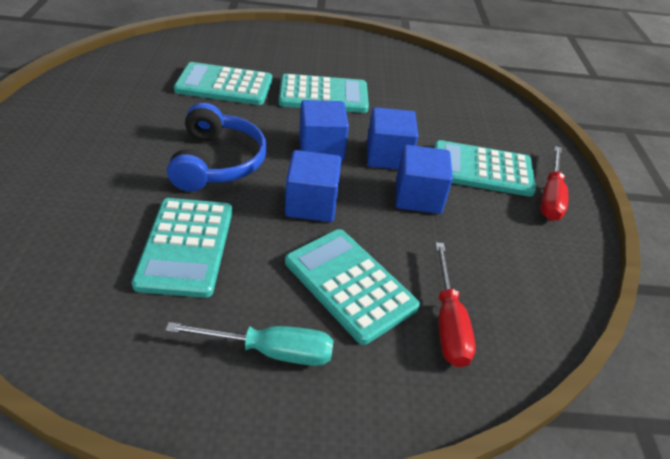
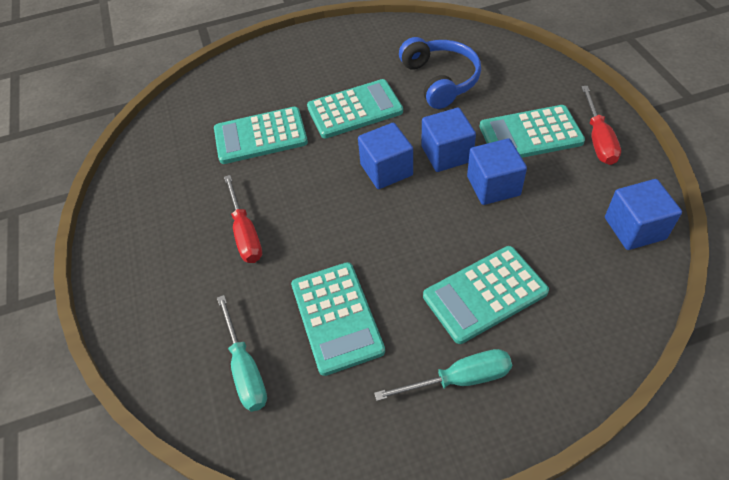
camera: 10 degrees left, 10 degrees up
(65, 255) = (245, 368): none -> turquoise screwdriver
(217, 162) = (308, 223): blue headphones -> blue headphones (440, 80)
(311, 204) = (412, 231): blue cube -> blue cube (634, 228)
(349, 284) = (485, 294): turquoise calculator -> turquoise calculator turned 60 degrees counterclockwise
(448, 322) = (576, 294): red screwdriver -> red screwdriver (245, 233)

